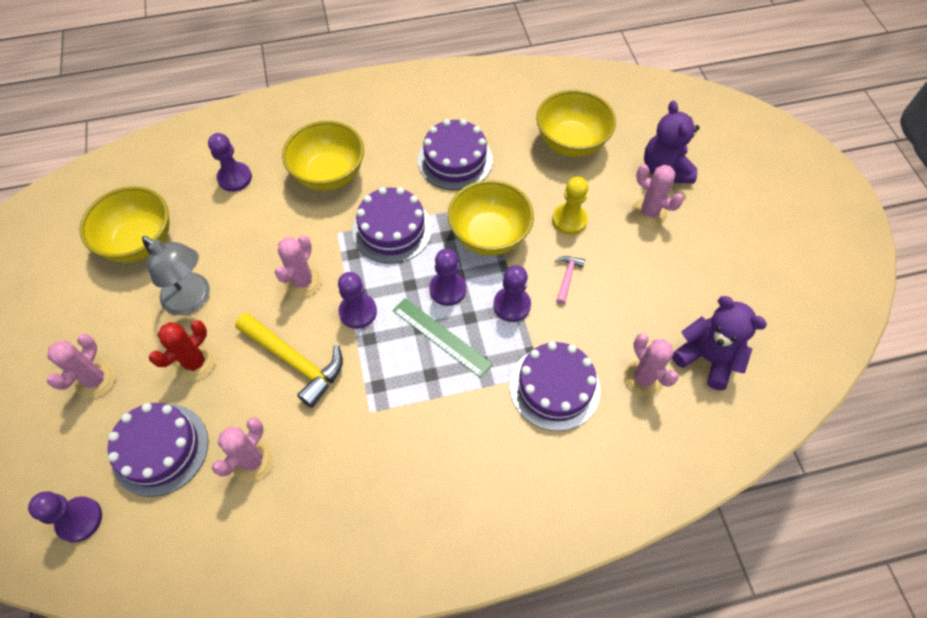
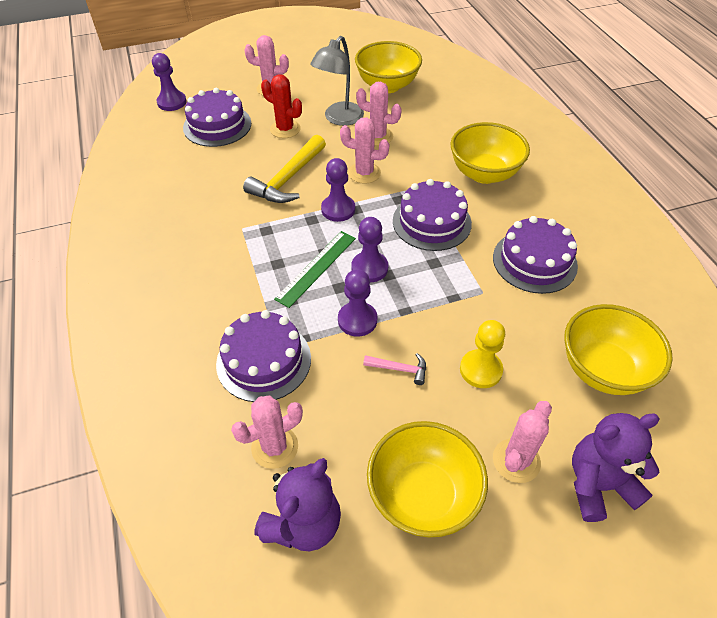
camera: 85 degrees right, 10 degrees down
(235, 178) = (462, 120): purple pawn -> none
(252, 461) = (204, 169): pink cactus -> pink cactus (377, 136)
(489, 235) = (441, 296): yellow bowl -> yellow bowl (422, 495)

